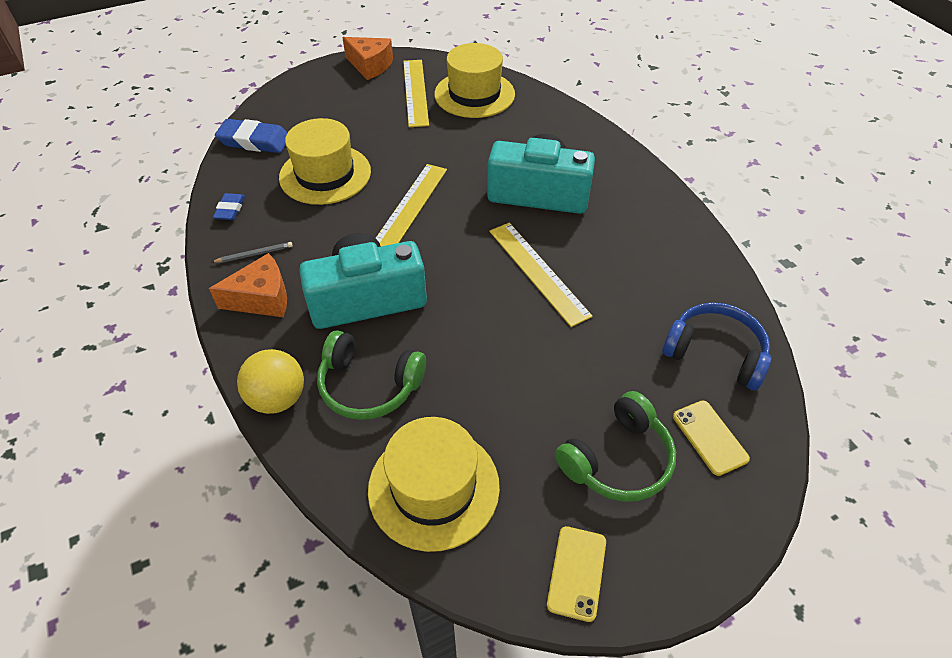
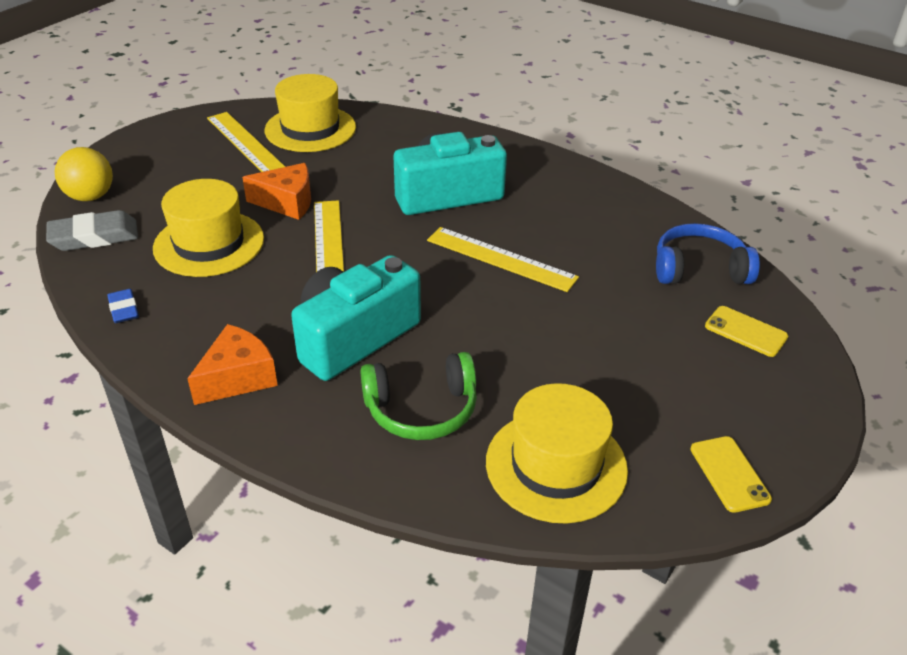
camera: 30 degrees left, 10 degrees down
(254, 141) = (94, 236): blue eraser -> grey eraser
(254, 254) = (192, 341): grey pencil -> none
(278, 398) = (337, 458): yellow ball -> yellow ball (90, 196)
(370, 66) = (172, 131): orange cheese -> orange cheese (287, 202)
(618, 460) = (691, 377): green headphones -> none

